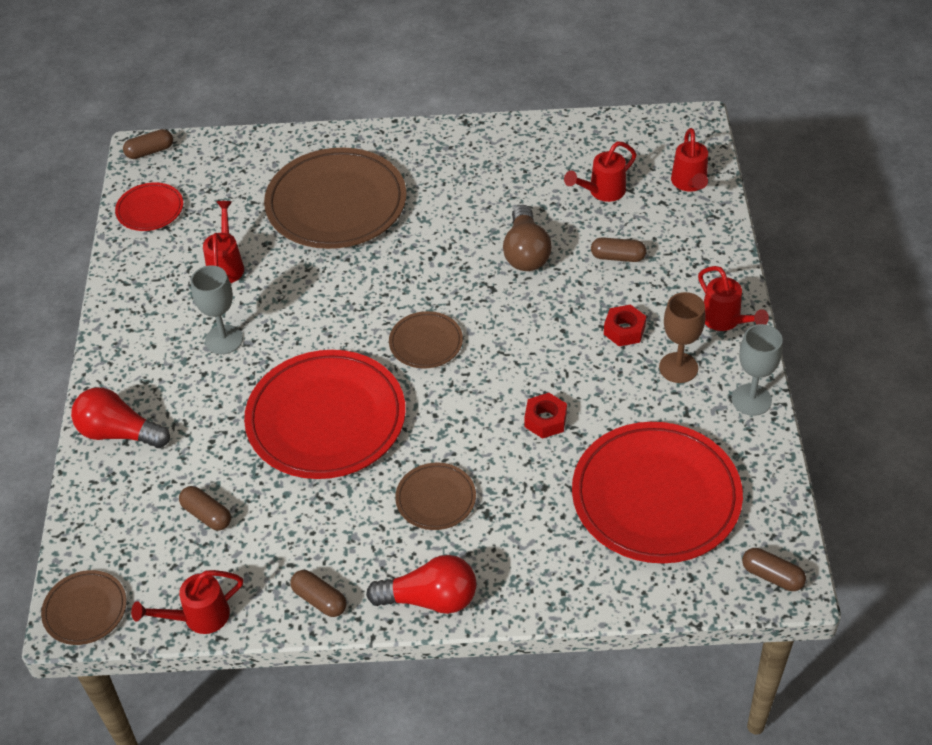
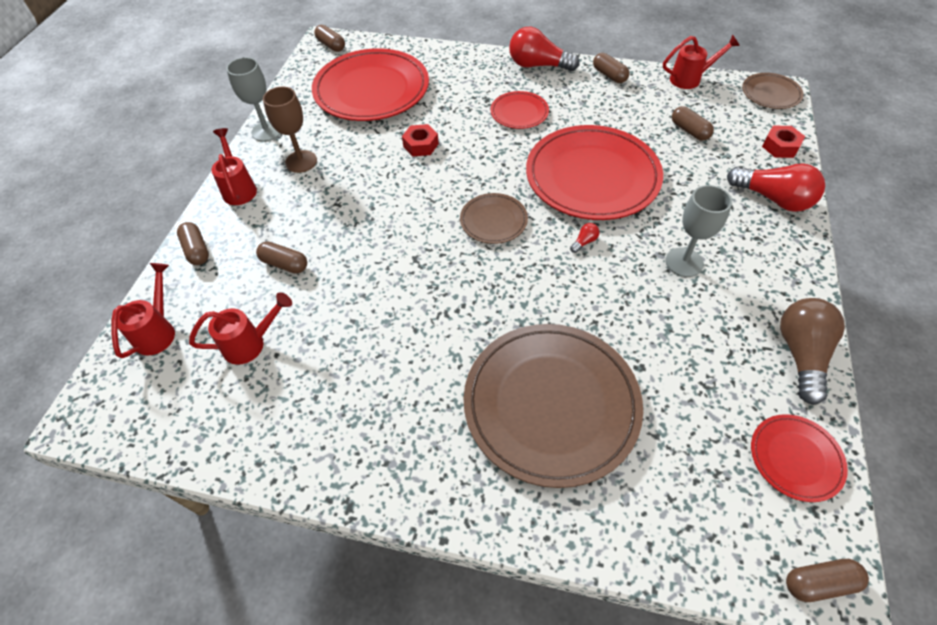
camera: 165 degrees left, 5 degrees up
(226, 265) = (686, 348): red watering can -> none
(326, 340) = (584, 242): none -> red light bulb
(436, 499) = (519, 113): brown plate -> red plate
(526, 252) = (366, 289): brown light bulb -> brown light bulb (801, 354)
(624, 330) = (322, 197): red nut -> red nut (780, 147)
(714, 251) = (197, 250): none -> brown capsule

